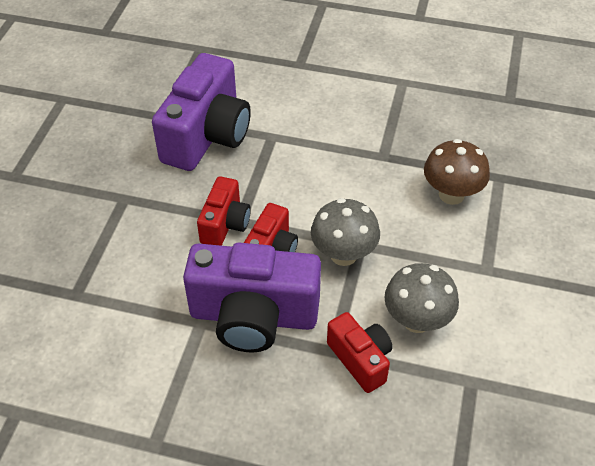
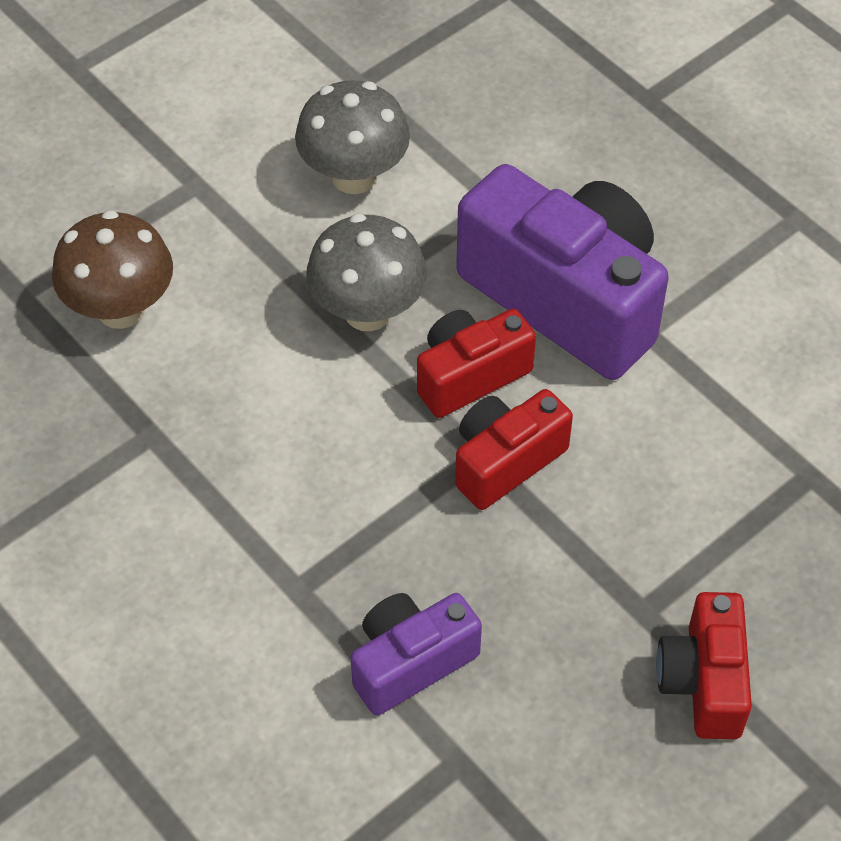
camera: 145 degrees left, 5 degrees up
(207, 136) = (411, 662): purple camera -> purple camera, size x0.54
(360, 360) = (469, 173): red camera -> red camera (703, 681)

